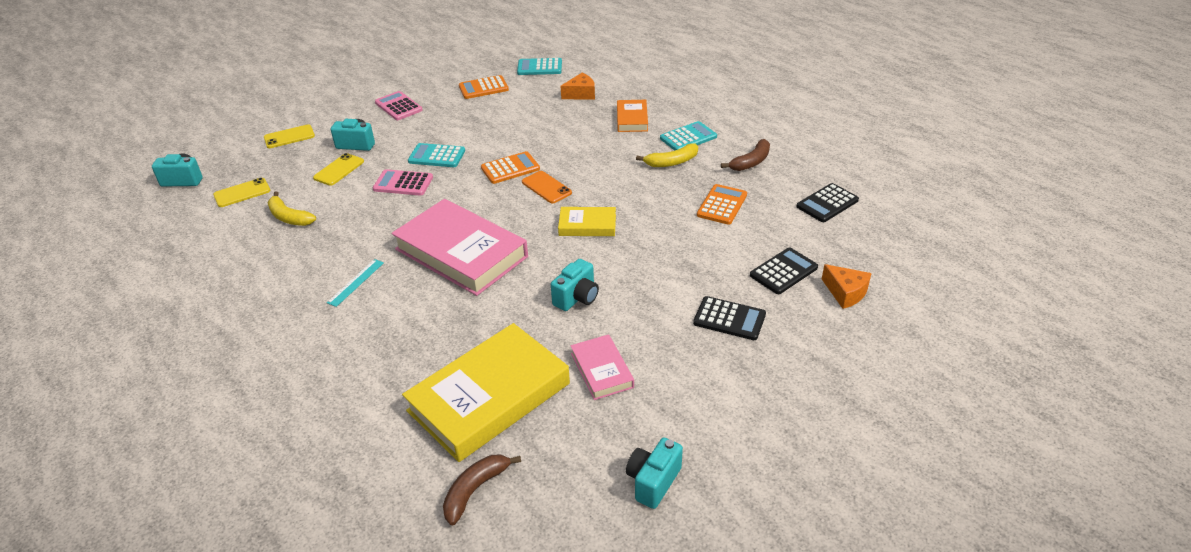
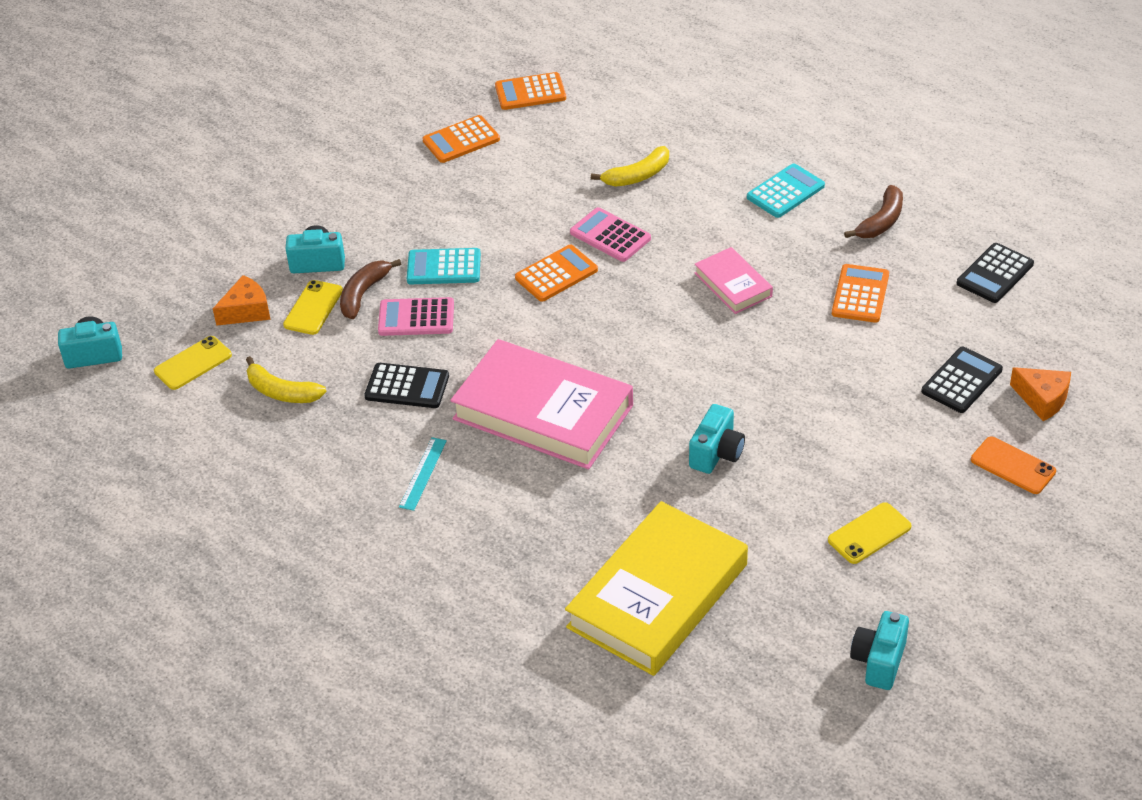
camera: 10 degrees left, 5 degrees up
(289, 137) = (210, 262): yellow phone -> yellow phone (869, 533)
(398, 106) = (348, 189): pink calculator -> pink calculator (610, 236)
(475, 490) = (685, 703): brown banana -> brown banana (364, 294)
(539, 67) = (530, 92): turquoise calculator -> orange calculator
(546, 187) = (618, 298): orange phone -> orange phone (1013, 466)
(581, 94) = (609, 134): orange cheese -> orange cheese (246, 311)
(587, 225) = (694, 349): yellow book -> none
(602, 370) = (779, 542): pink book -> pink book (733, 285)
(632, 119) = (697, 170): orange book -> none
(671, 162) = (775, 235): yellow banana -> yellow banana (637, 176)
(729, 319) = (911, 454): black calculator -> black calculator (407, 386)

